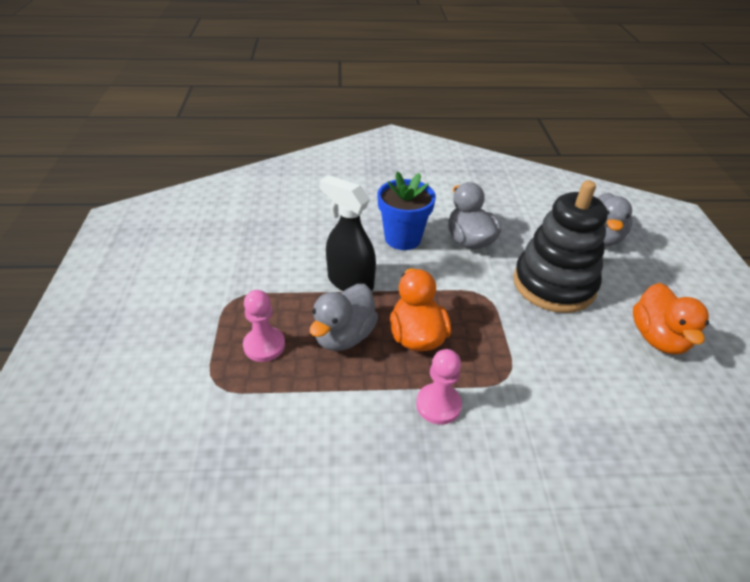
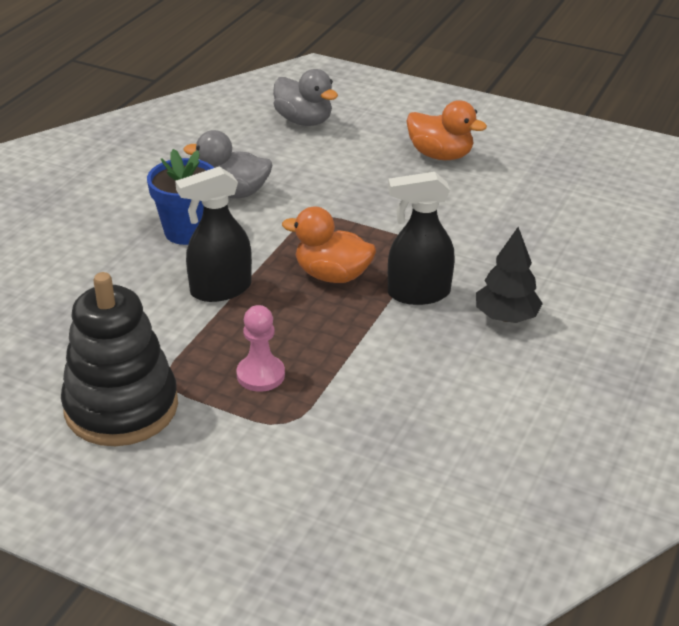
camera: 60 degrees left, 5 degrees down
(344, 336) = (293, 319): grey duck -> none
(438, 405) = (418, 293): pink pawn -> black spray bottle
(457, 494) = (506, 317): none -> black tree
(554, 284) = (338, 174): black stacking toy -> black stacking toy (121, 407)

